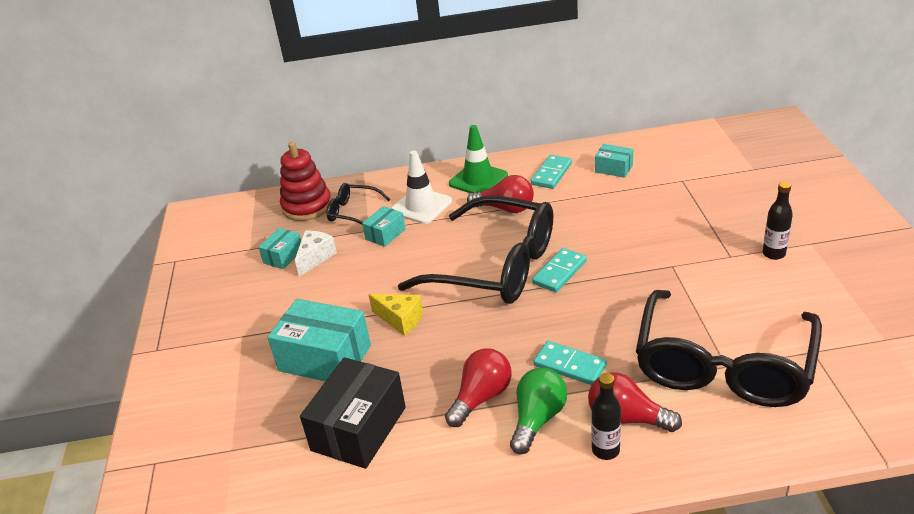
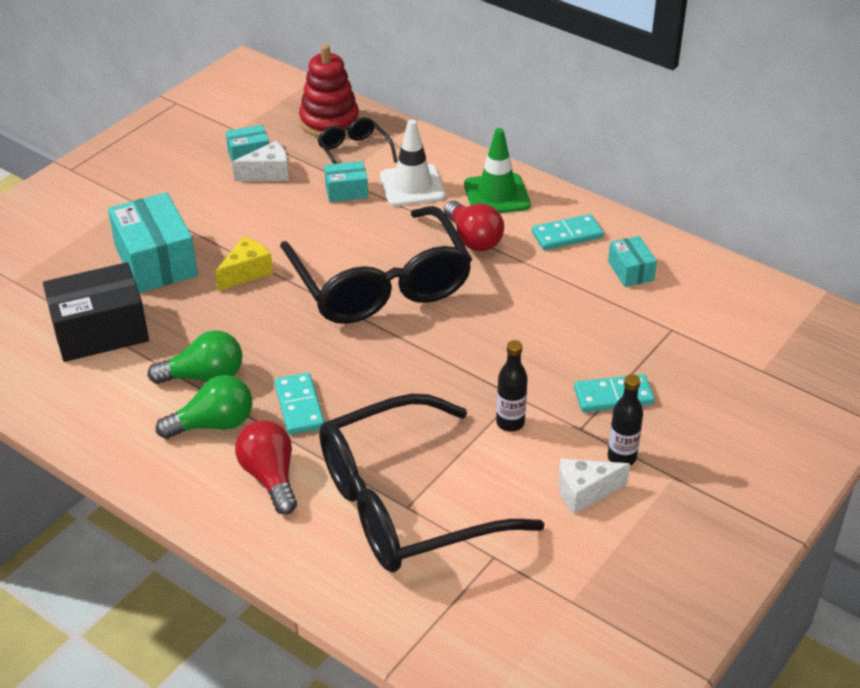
camera: 40 degrees right, 5 degrees up
(400, 320) = (246, 273): yellow cheese -> yellow cheese turned 120 degrees counterclockwise
(481, 397) = (204, 377): red light bulb -> green light bulb
(559, 272) = (419, 328): turquoise domino -> turquoise domino (613, 396)
(605, 450) = (219, 485): black bottle -> black bottle (510, 423)
(790, 283) = (585, 492): none -> white cheese

